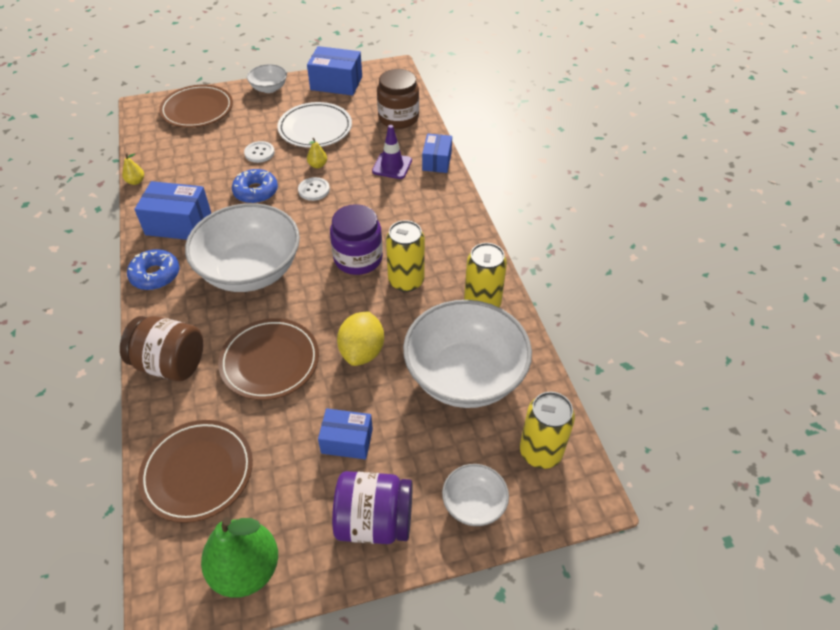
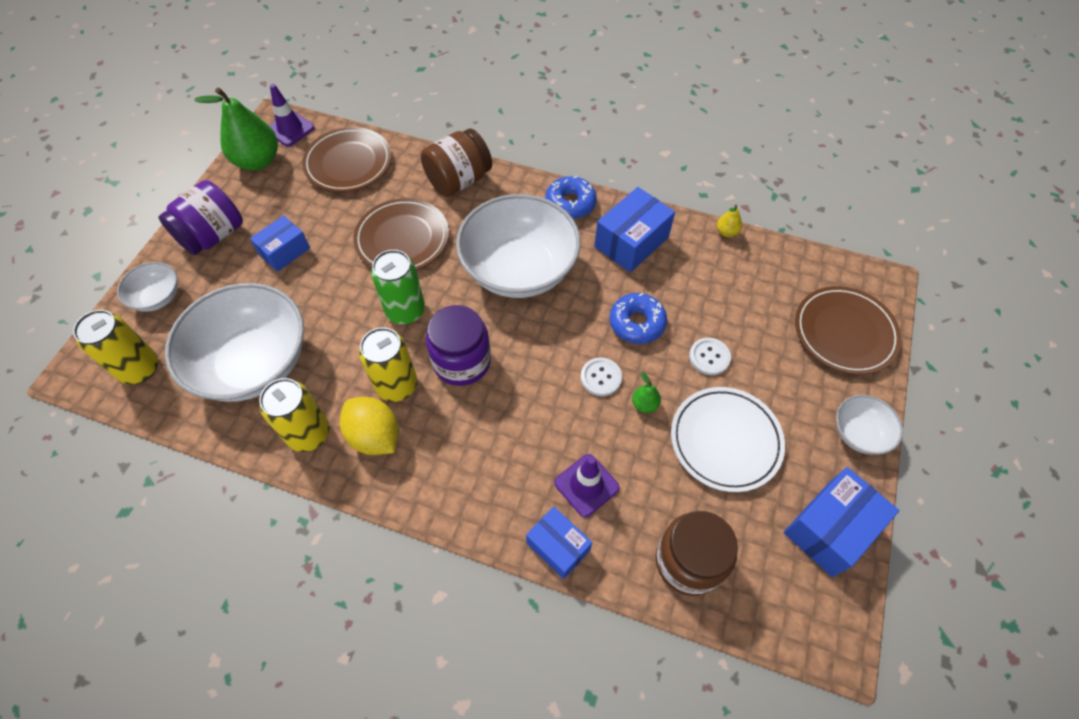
camera: 125 degrees right, 10 degrees up
(173, 578) = (290, 129): none -> purple traffic cone
(318, 165) = (644, 404): yellow pear -> green pear
(341, 314) = (405, 310): none -> green can
(362, 351) = (351, 304): yellow lemon -> yellow lemon (375, 436)

